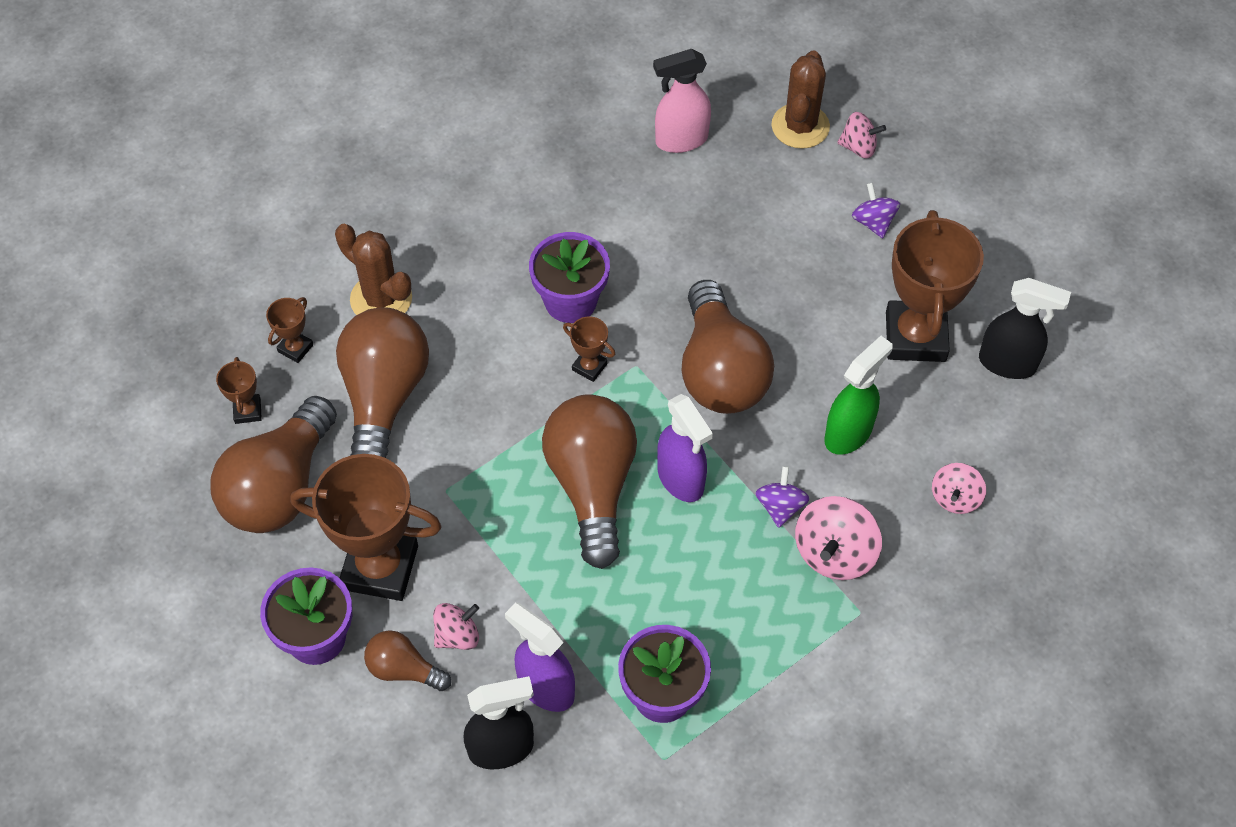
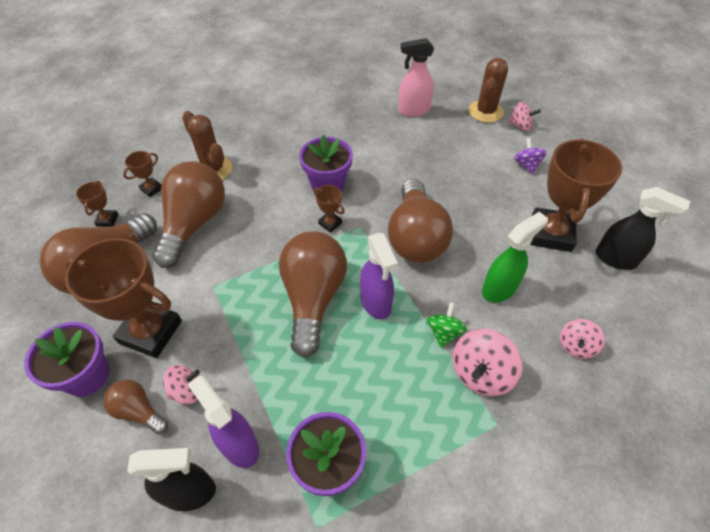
camera: 10 degrees right, 5 degrees down
(780, 507) = (444, 332): purple spinning top -> green spinning top

